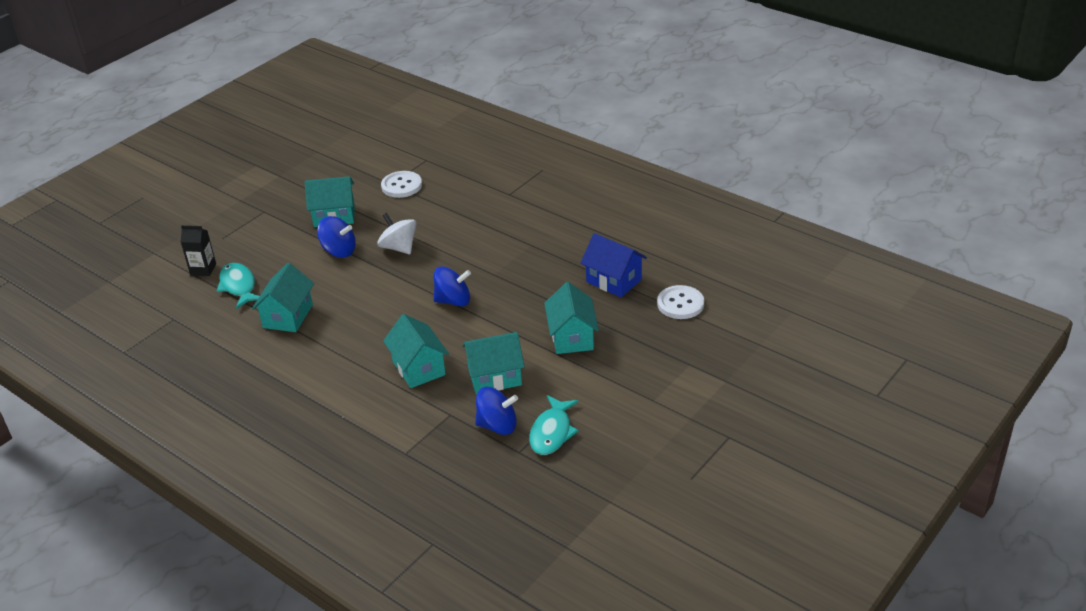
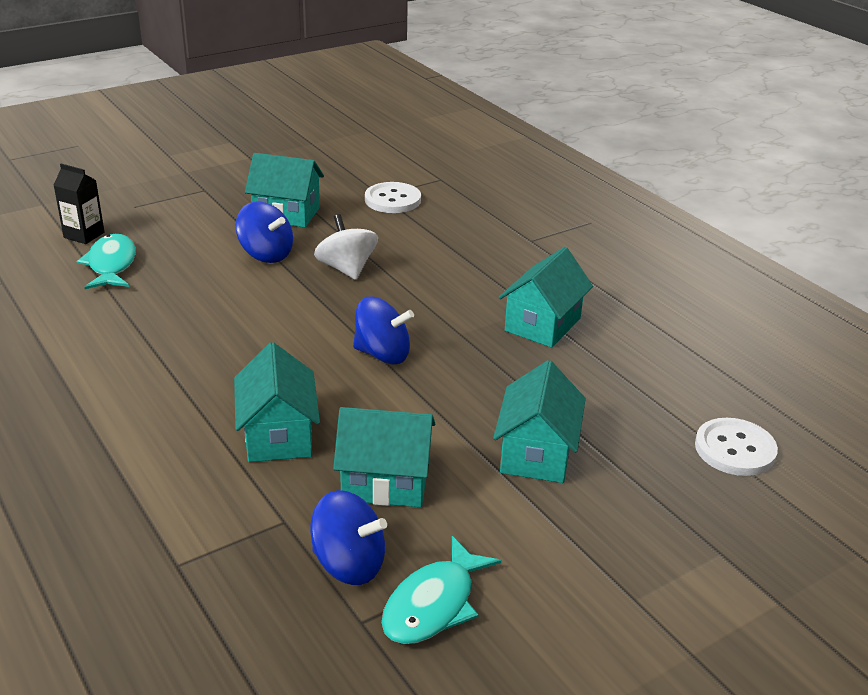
camera: 15 degrees right, 5 degrees down
(288, 316) = (146, 316): turquoise house -> turquoise house (542, 324)
(614, 280) = (637, 387): blue house -> none

